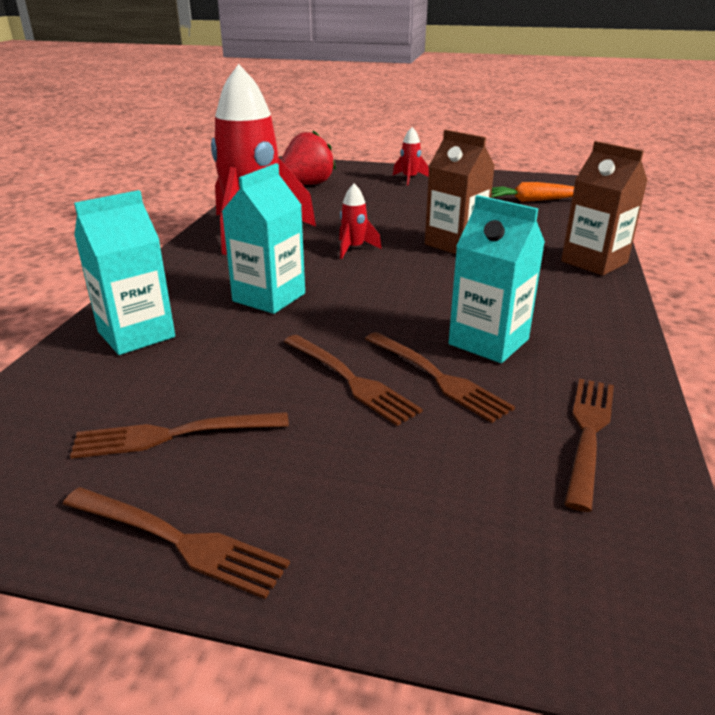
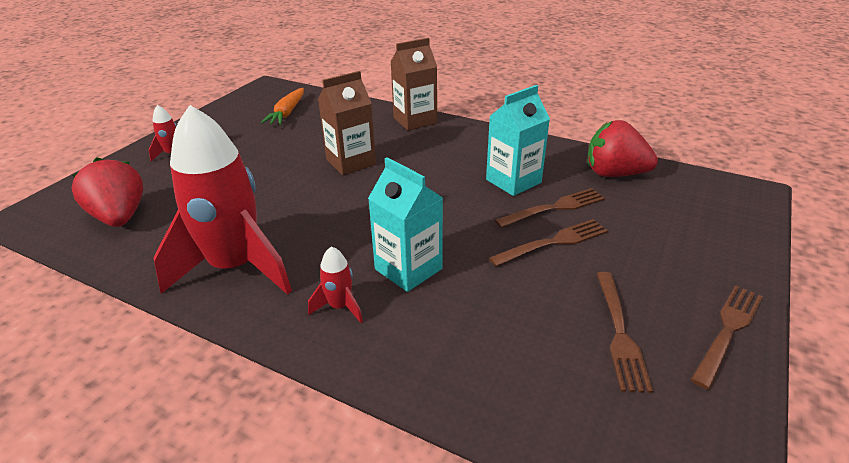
camera: 75 degrees left, 5 degrees up
(136, 334) = (454, 360): turquoise carton -> none
(354, 249) = (329, 211): red rocket -> red rocket (340, 307)
(588, 433) = (614, 174): brown fork -> red strawberry

